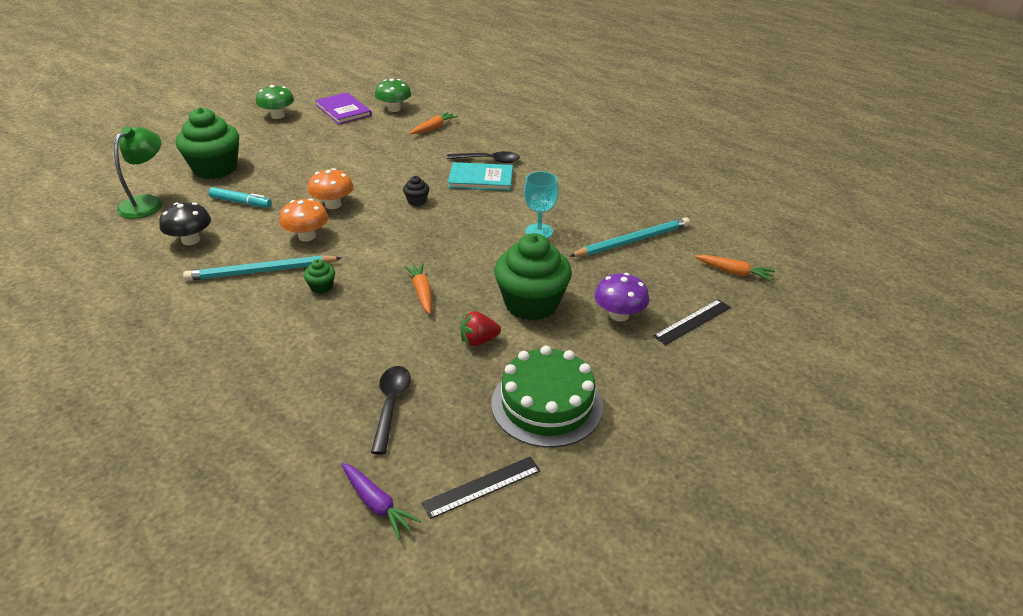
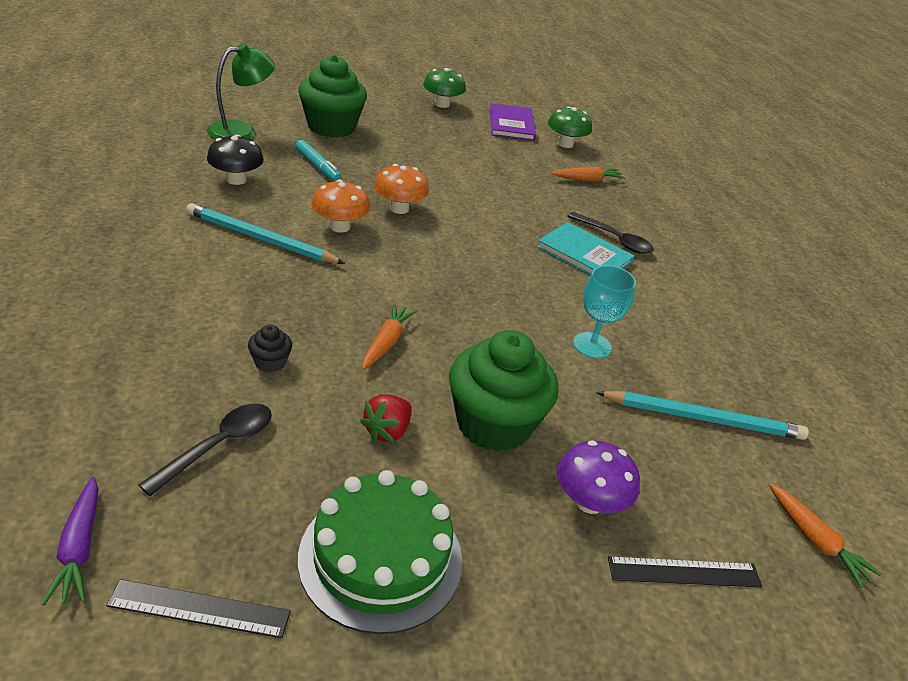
camera: 30 degrees right, 0 degrees up
(321, 287) = (296, 283): green cupcake -> none
(417, 201) = (488, 245): black cupcake -> black cupcake (270, 362)
(478, 341) = (387, 431): red strawberry -> red strawberry turned 75 degrees counterclockwise

